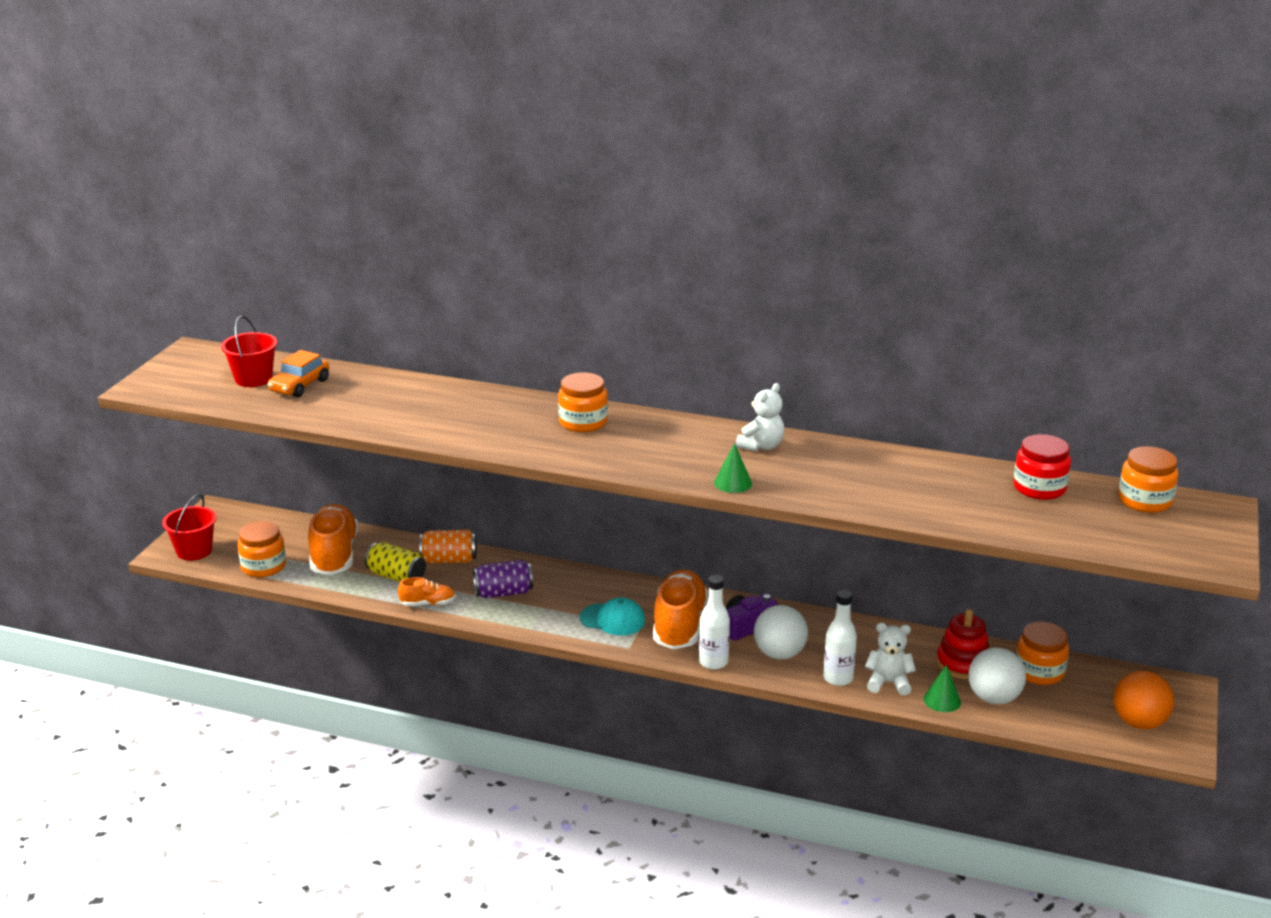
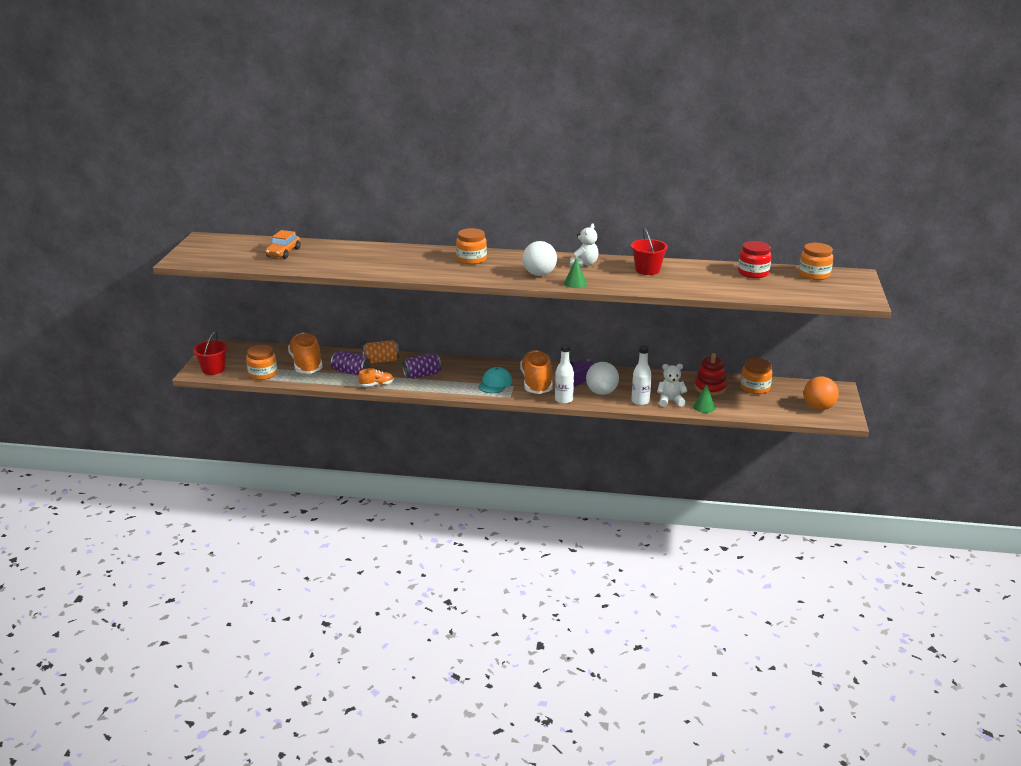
camera: 10 degrees left, 0 degrees up
(253, 379) = (251, 251): red bucket -> red bucket (647, 270)
(396, 576) = (351, 372): yellow can -> purple can
(613, 619) = (495, 383): turquoise cap -> turquoise cap turned 75 degrees counterclockwise
(993, 698) = (733, 403): white ball -> white ball (539, 274)

